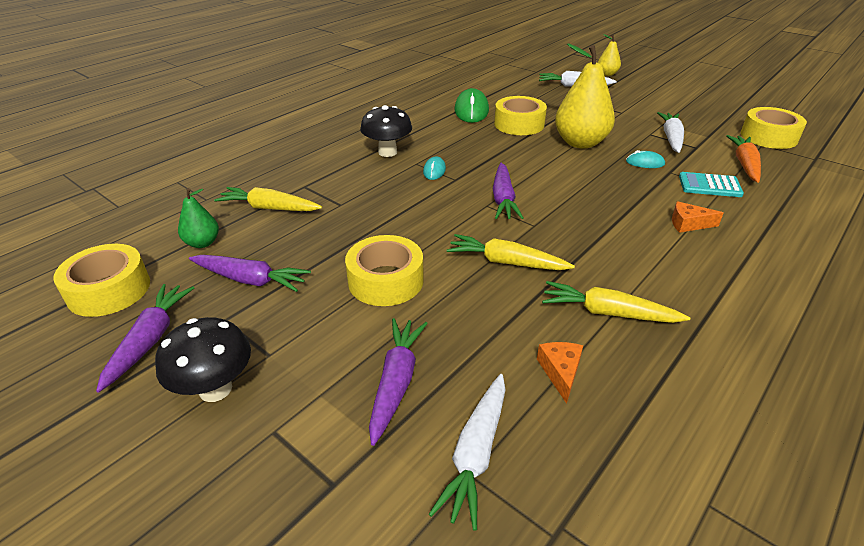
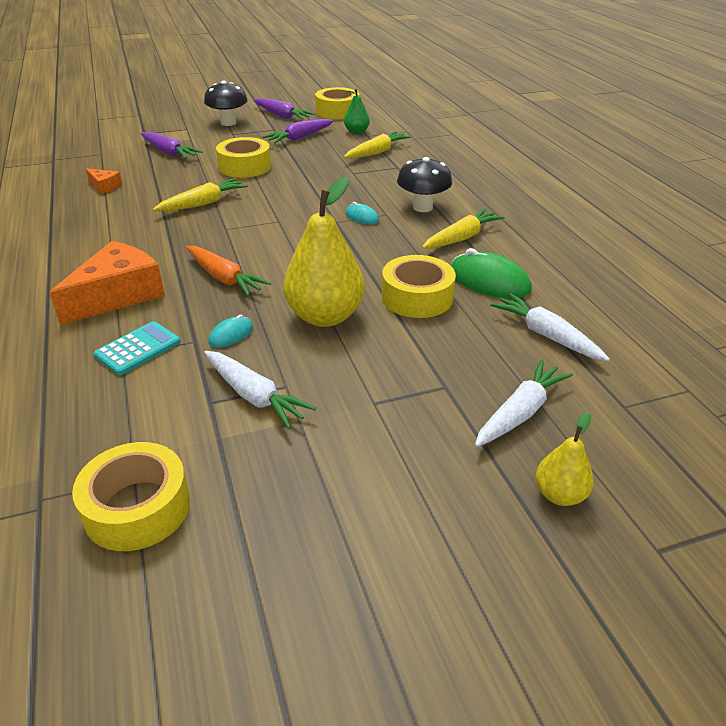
camera: 120 degrees right, 0 degrees up
(475, 453) = (106, 157): white carrot -> white carrot (546, 335)
(503, 199) = (277, 230): purple carrot -> none
(608, 313) = (110, 215): yellow carrot -> yellow carrot (462, 238)
(688, 224) = (118, 295): orange cheese -> orange cheese, size x2.12
(744, 164) = (127, 411): orange carrot -> orange carrot (224, 278)

